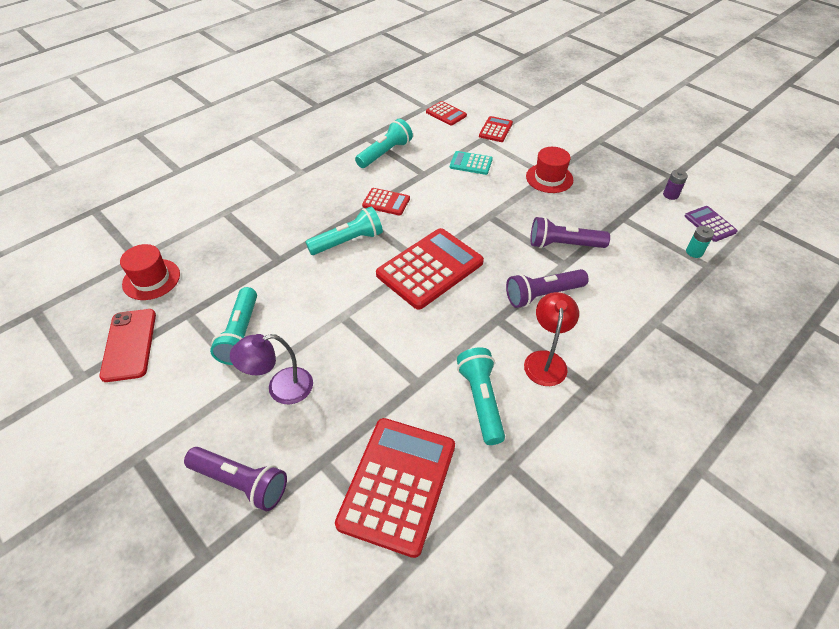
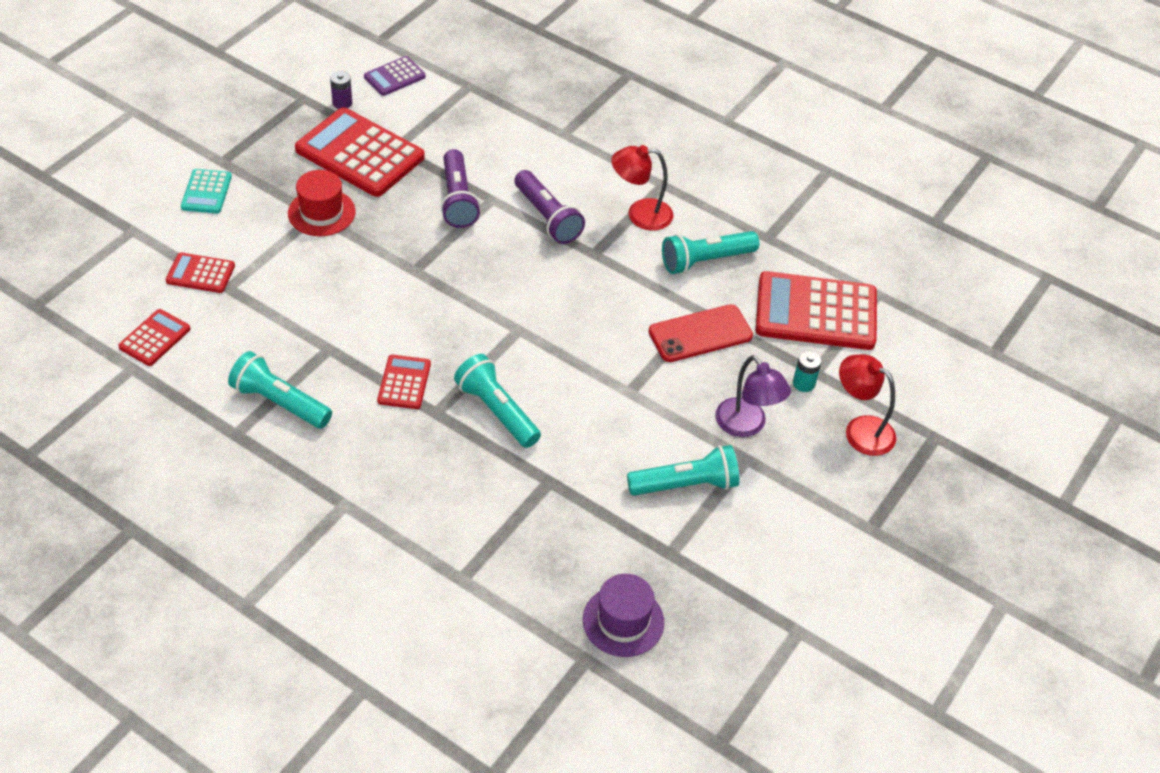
camera: 105 degrees left, 0 degrees up
(129, 344) = (737, 598): red phone -> red phone (700, 334)
(151, 279) = (623, 621): red hat -> purple hat
(241, 482) = (860, 430): purple flashlight -> red lamp
(430, 268) = (529, 319): red calculator -> red calculator (360, 153)
(471, 163) = (296, 296): turquoise calculator -> turquoise calculator (206, 192)
(694, 252) = (447, 94): turquoise battery -> turquoise battery (803, 383)

